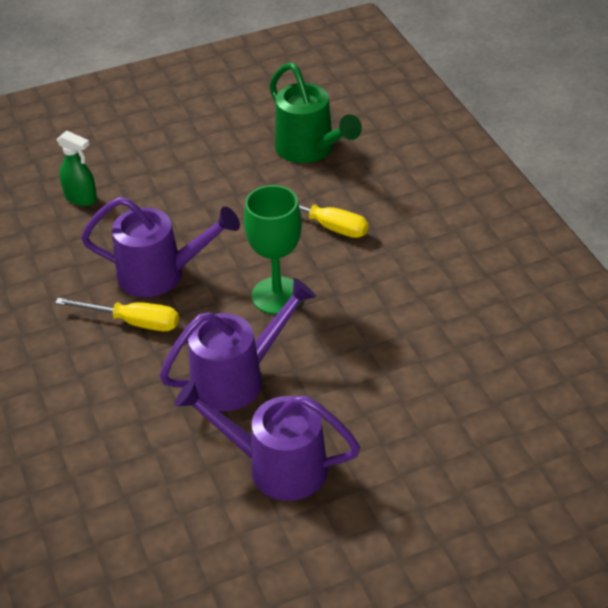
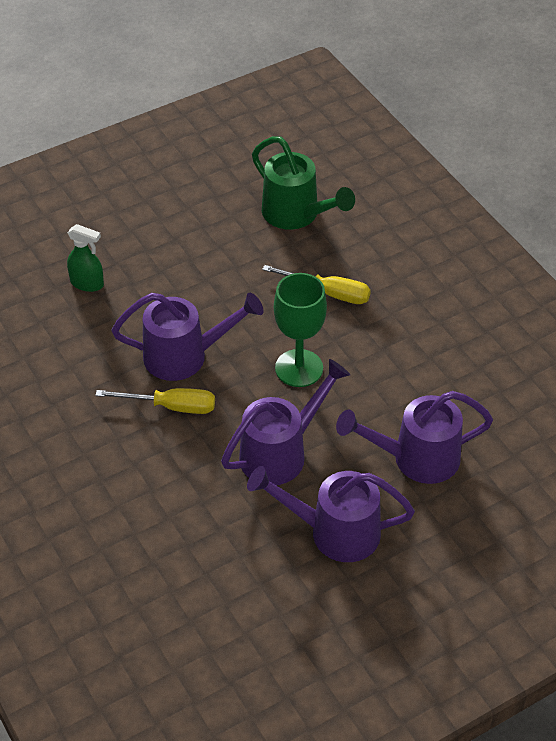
camera: 10 degrees left, 5 degrees up
(383, 398) = (415, 458): none -> purple watering can

